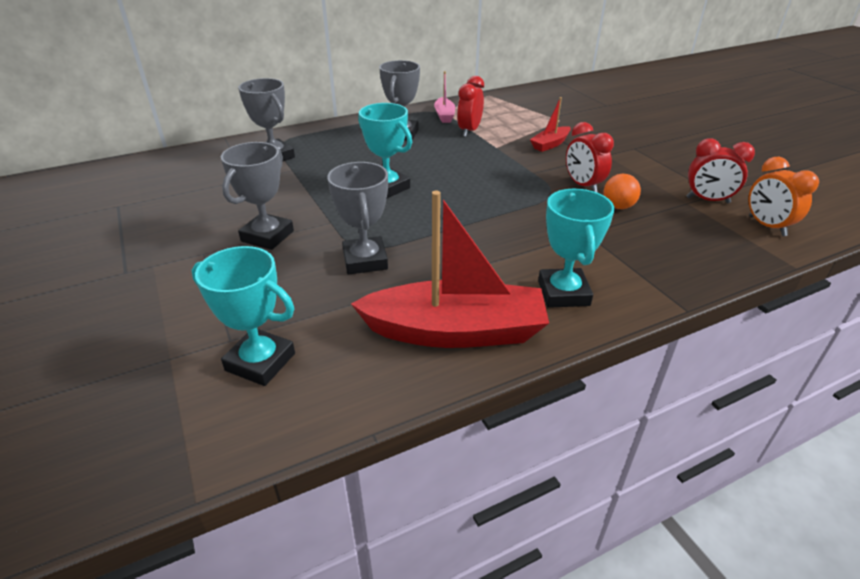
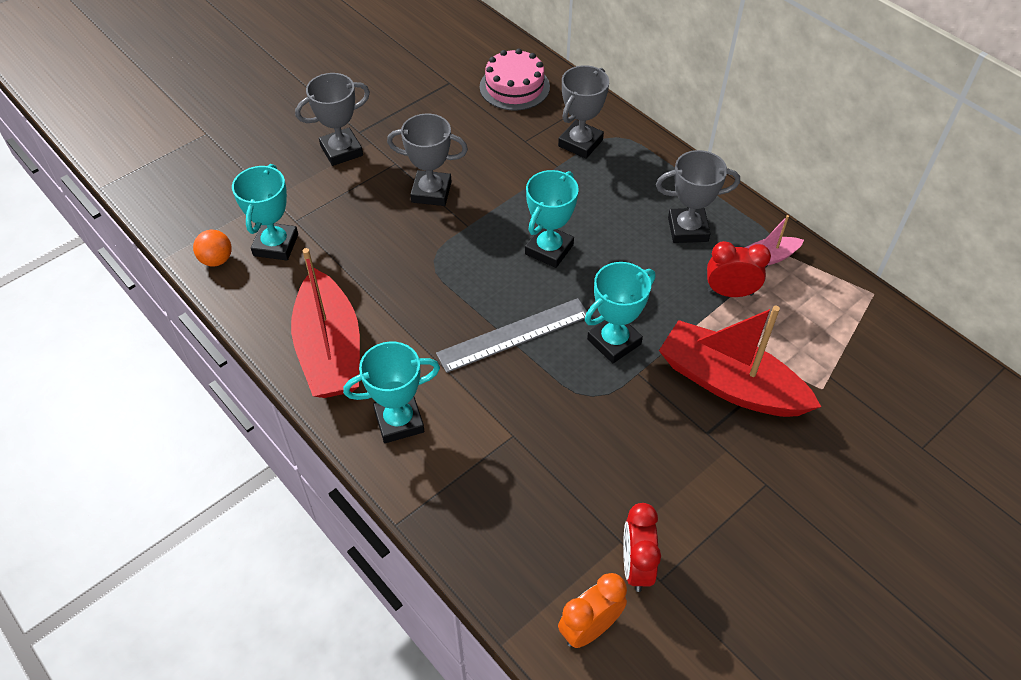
camera: 75 degrees right, 15 degrees up
(168, 174) = (514, 87): none -> pink cake
(365, 260) = (412, 268): grey trophy -> grey trophy (341, 151)
(476, 217) = (514, 335): none -> grey ruler
(499, 176) = (614, 342): none -> turquoise trophy
(550, 144) = (730, 384): red boat -> red boat, size x2.10
(583, 186) = (623, 427): red clock -> none
(618, 207) = (583, 465): orange ball -> orange ball (217, 260)

